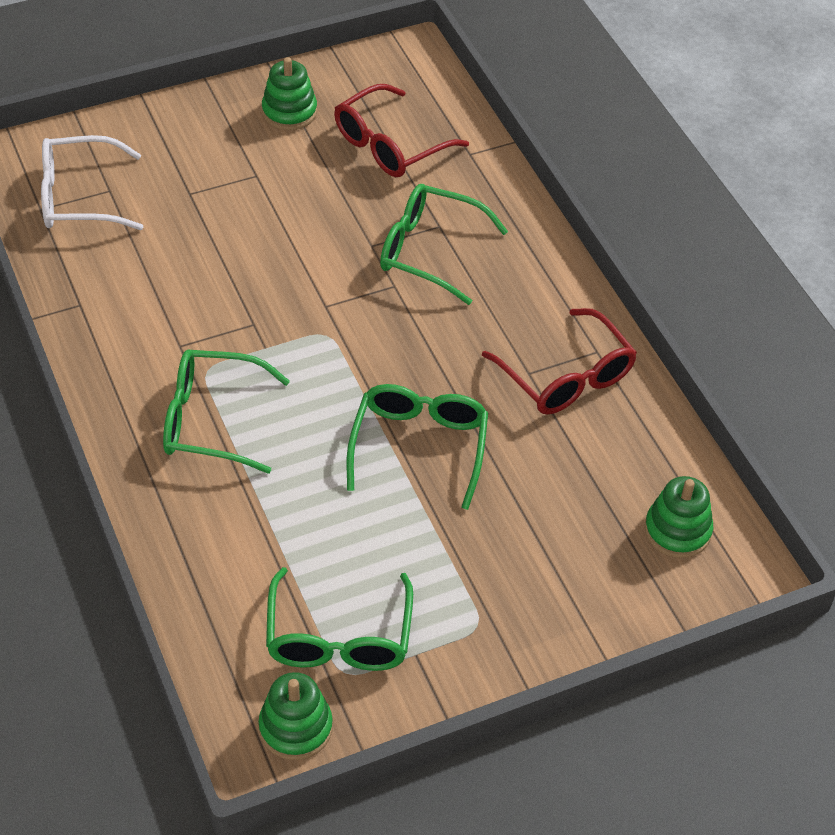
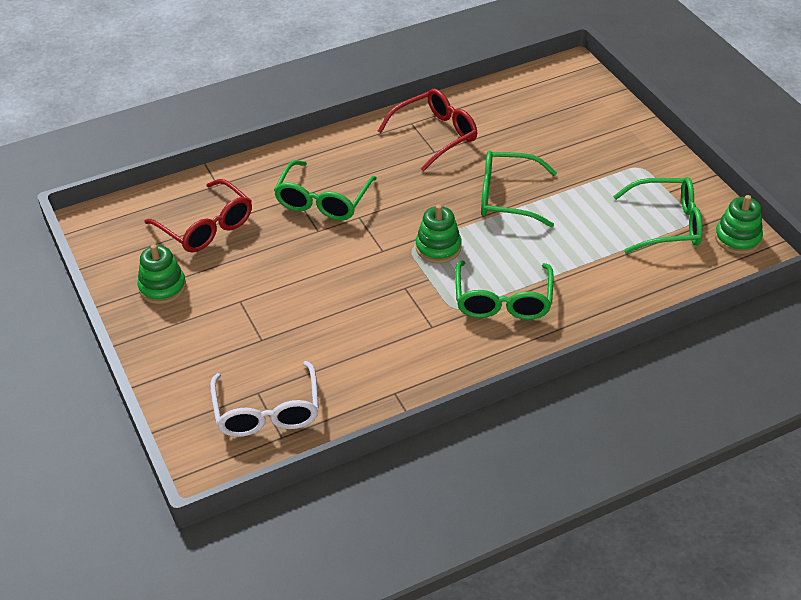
camera: 90 degrees left, 5 degrees down
(677, 531) = (550, 92): green stacking toy -> green stacking toy (438, 247)

